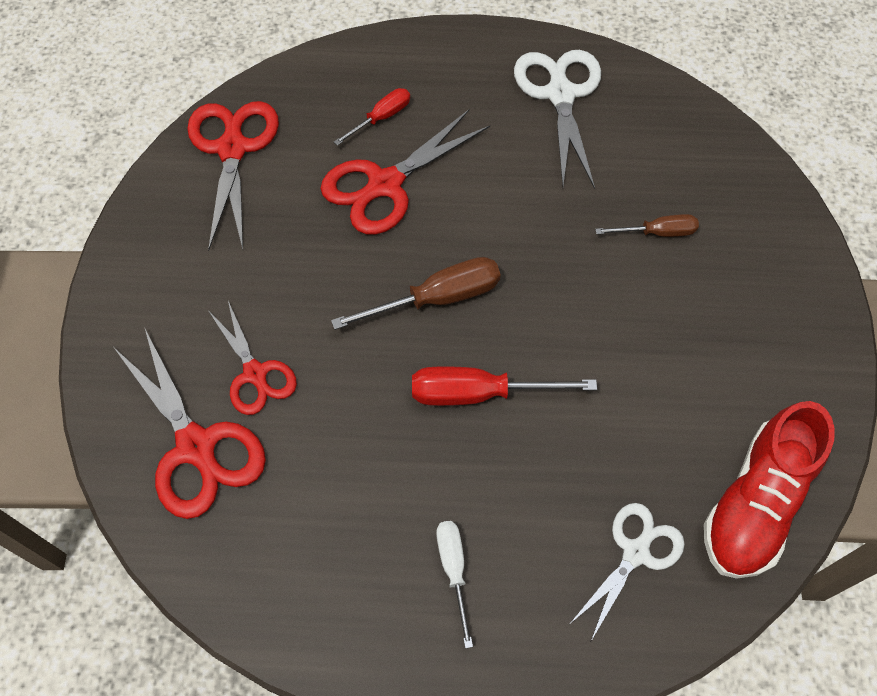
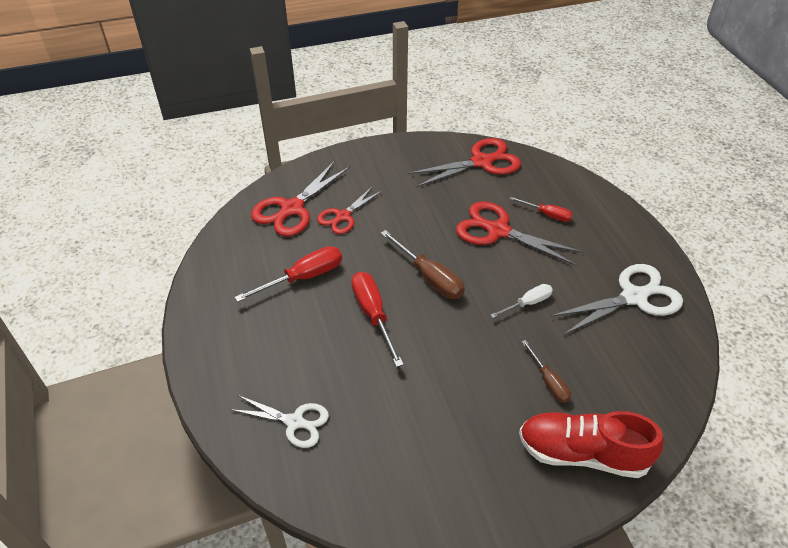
camera: 70 degrees right, 15 degrees down
(365, 470) = (303, 277): none -> red screwdriver
(453, 570) = (256, 333): white screwdriver -> white screwdriver (527, 303)
(755, 503) = (354, 487): red shoe -> red shoe (582, 453)

